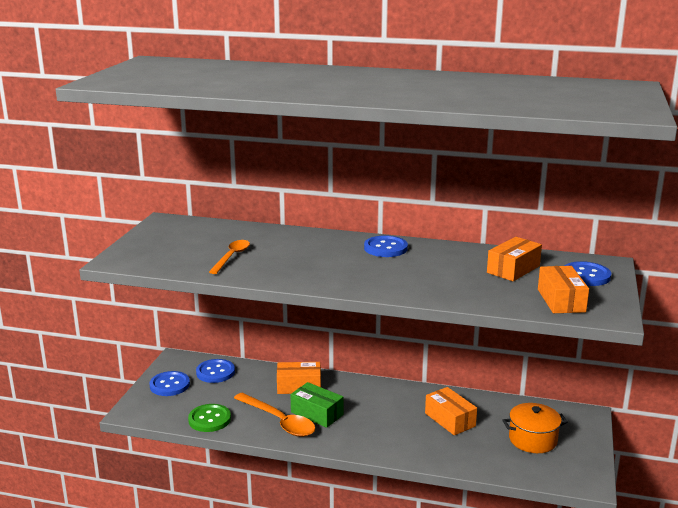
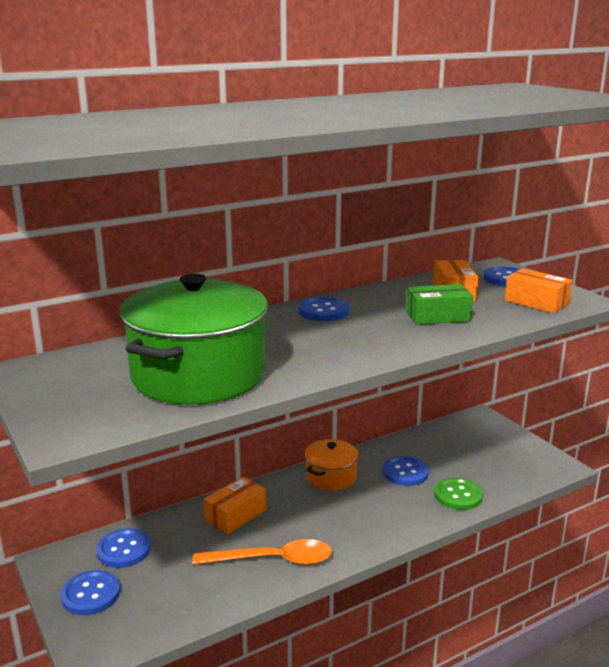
camera: 45 degrees left, 0 degrees up
(209, 419) = (199, 603): green button -> green button (458, 495)
(232, 257) = (198, 375): orange spoon -> green pot
(317, 413) = (294, 531): green box -> green box (437, 316)
(450, 420) = (405, 472): orange box -> blue button
(533, 440) = (481, 455): orange pot -> orange pot (331, 477)

